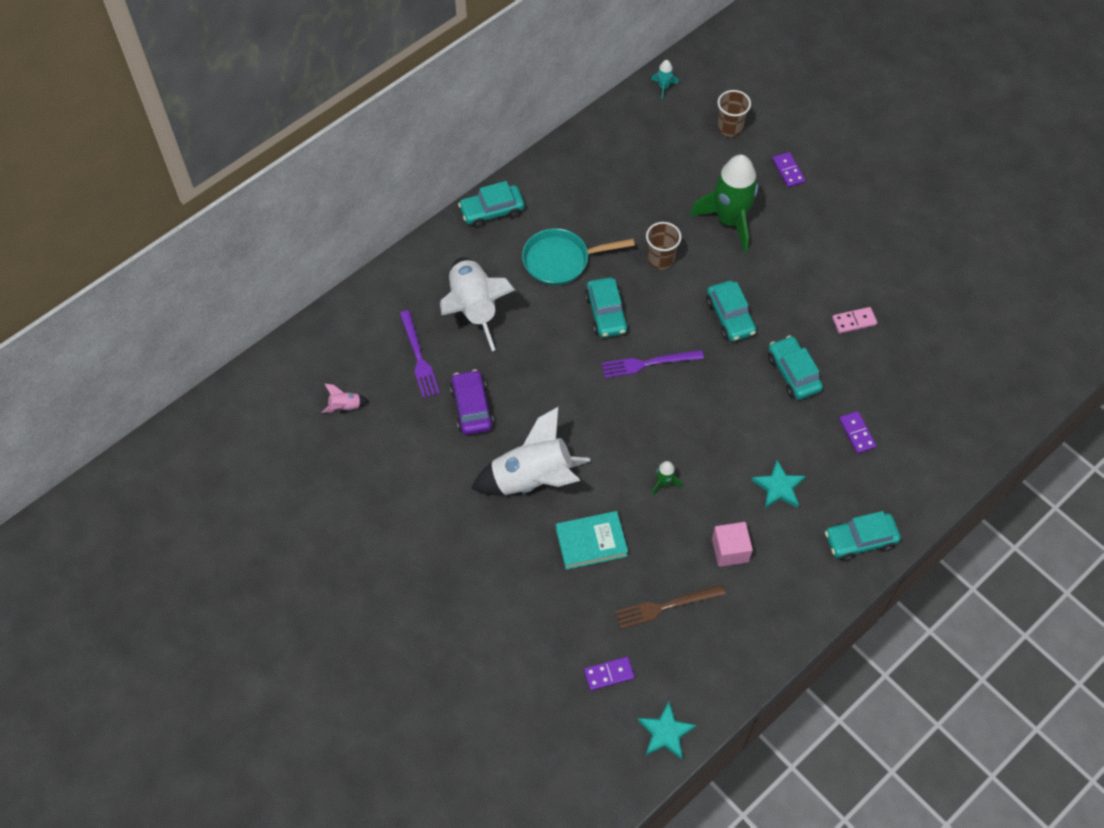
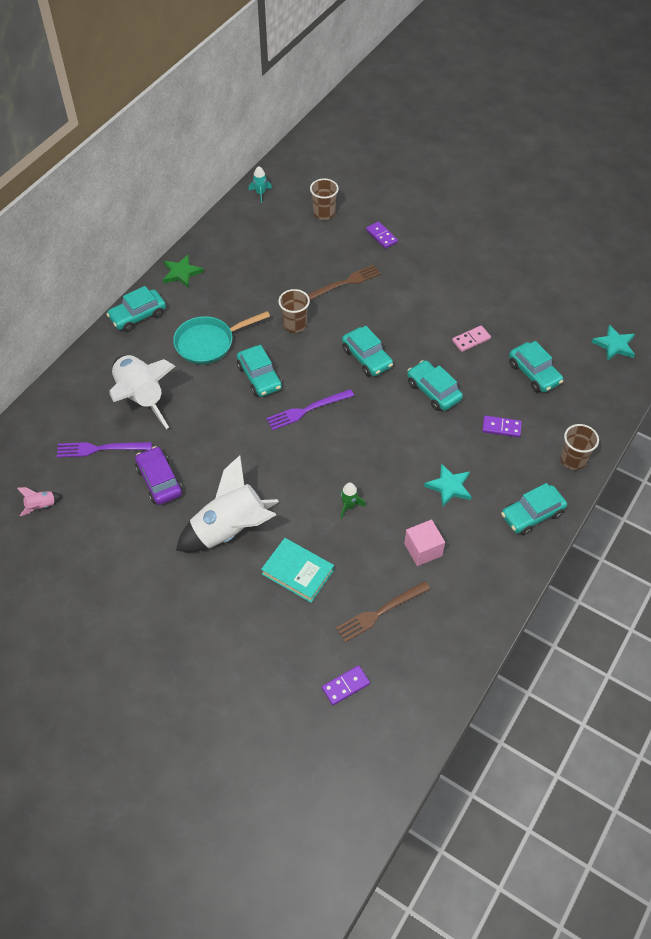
camera: 15 degrees left, 5 degrees down
(418, 357) = (100, 449): purple fork -> purple fork turned 120 degrees clockwise
(551, 169) = (181, 273): none -> green star
(591, 542) = (298, 572): turquoise book -> turquoise book turned 60 degrees clockwise
(666, 733) = (412, 726): turquoise star -> turquoise star (614, 345)
(729, 221) = (344, 283): green rocket -> brown fork
(856, 433) = (501, 428): purple domino -> purple domino turned 45 degrees counterclockwise
(913, 377) = (534, 373): none -> turquoise car
(926, 489) = (573, 460): none -> brown cup

